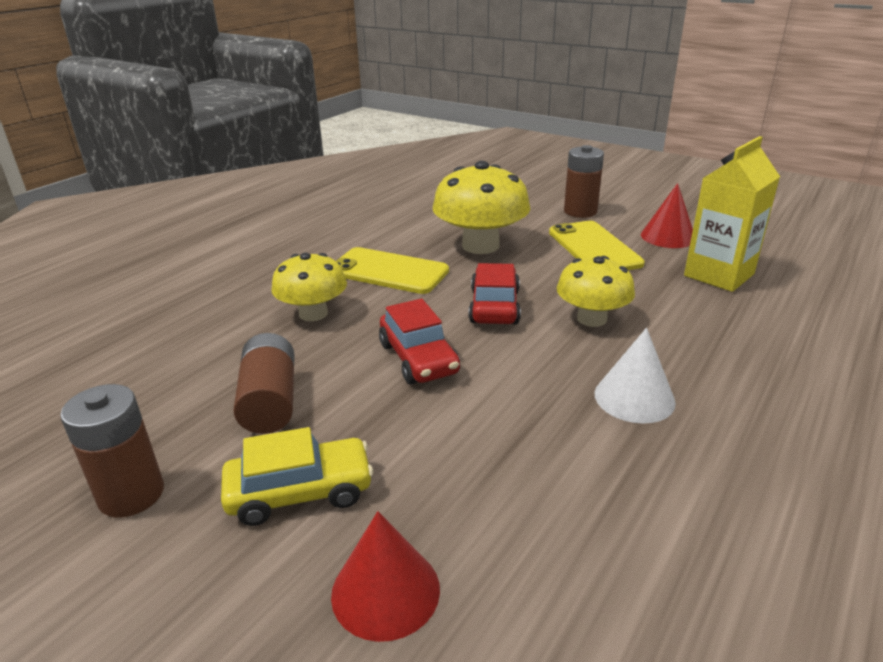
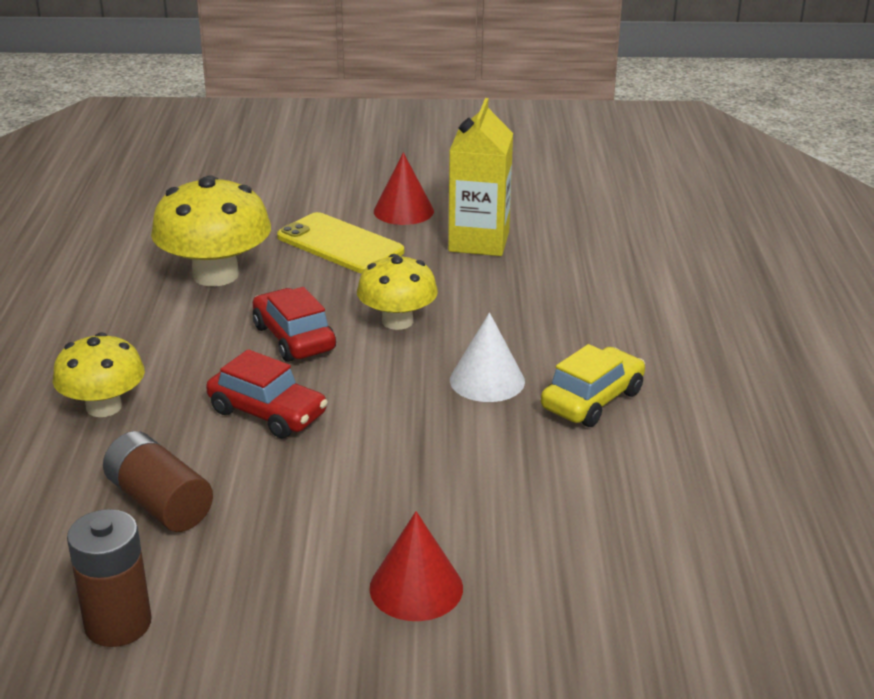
camera: 35 degrees left, 0 degrees up
(300, 492) = (276, 558): yellow car -> yellow car (592, 400)
(388, 271) = (139, 335): yellow phone -> none
(580, 211) = (290, 203): brown battery -> none

